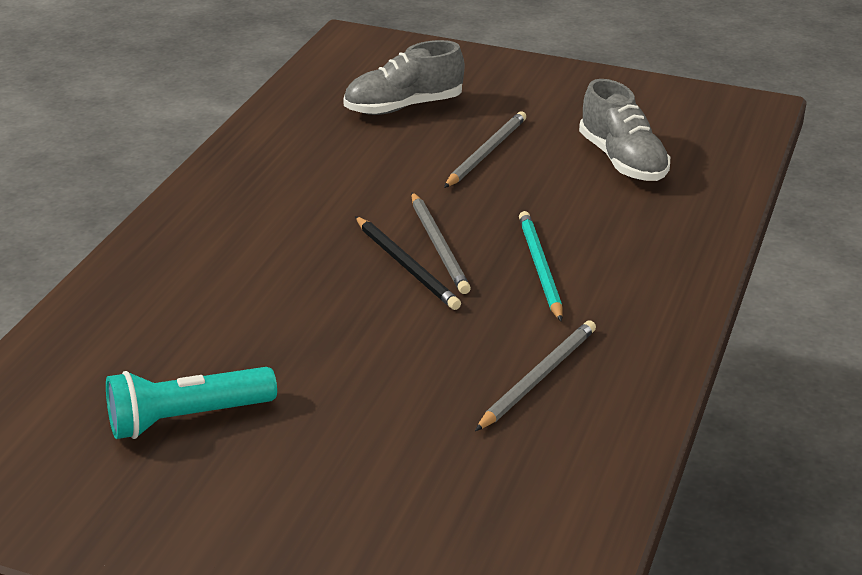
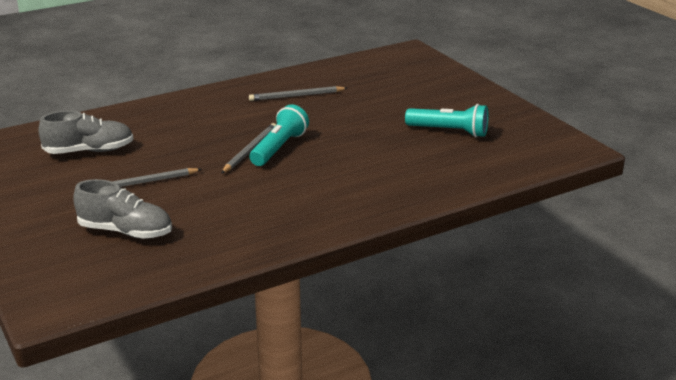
camera: 140 degrees left, 5 degrees down
(406, 266) = (279, 148): black pencil -> turquoise flashlight
(540, 267) = (224, 126): turquoise pencil -> none
(622, 161) = (89, 151): grey shoe -> grey shoe turned 60 degrees clockwise

